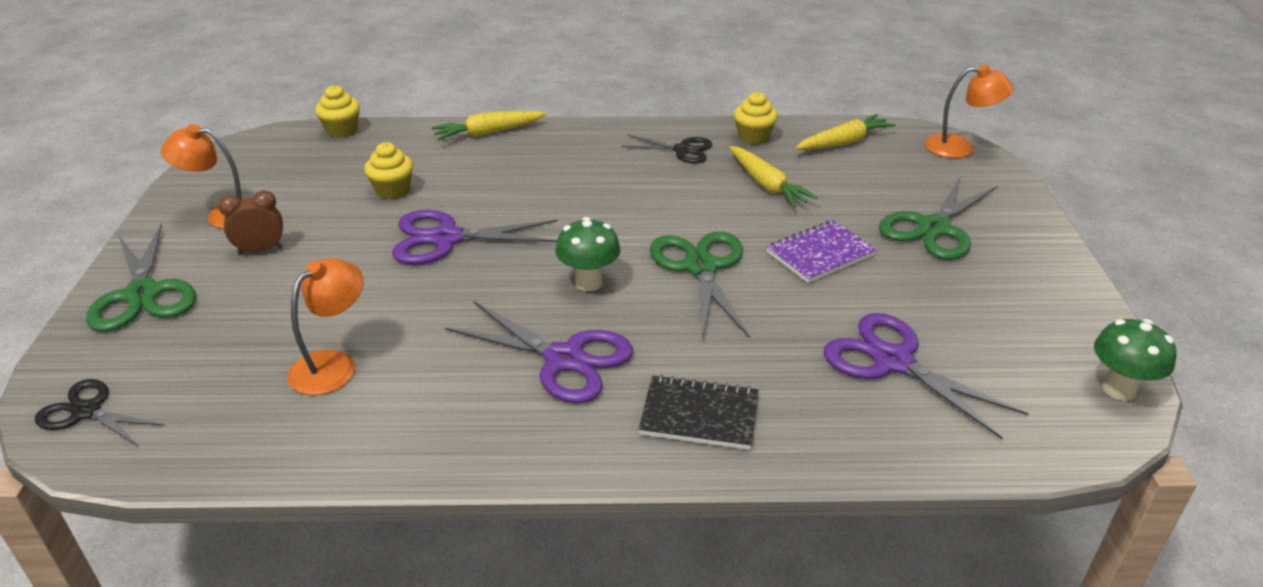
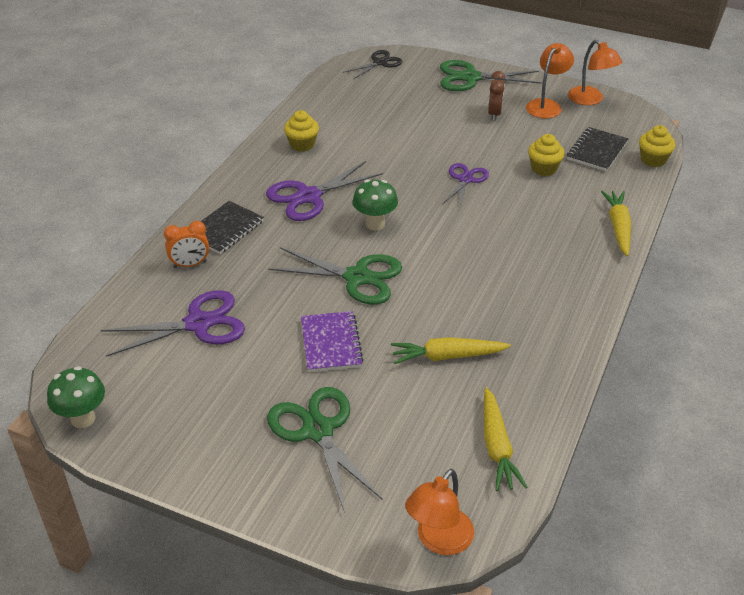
camera: 115 degrees right, 5 degrees up
(333, 364) = (364, 125): orange lamp -> orange lamp (590, 100)
(336, 164) = (596, 151): none -> black notebook
(446, 238) = (465, 179): purple scissors -> purple scissors, size x0.63
(682, 150) = (535, 327): black scissors -> none
(753, 137) = (539, 384): yellow cupcake -> yellow cupcake (302, 144)
(800, 418) = (190, 264): none -> orange clock

